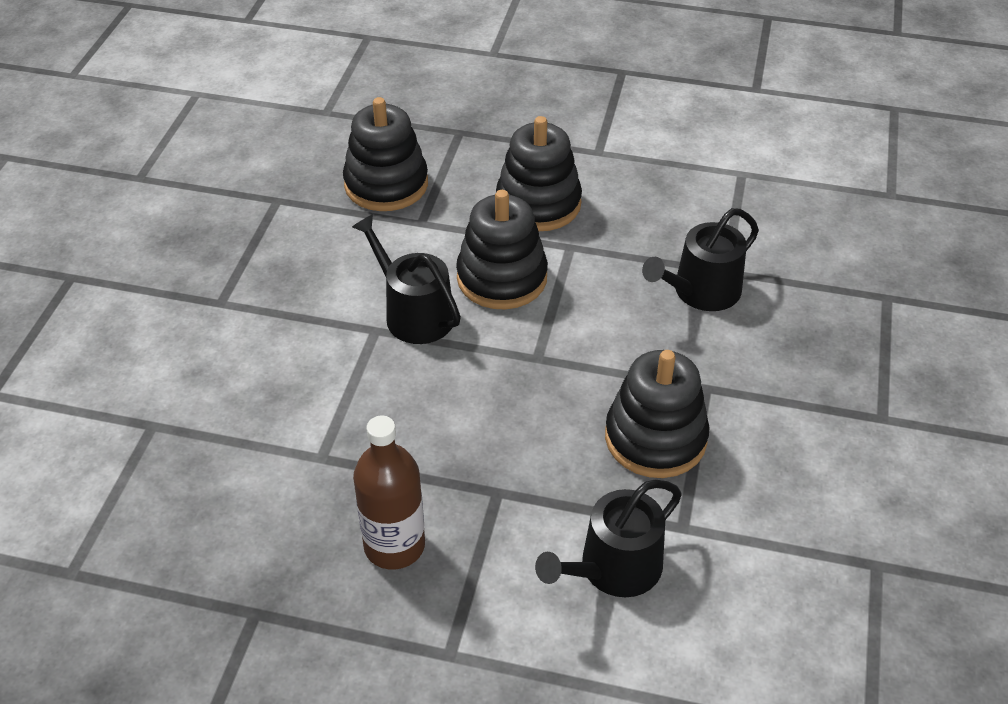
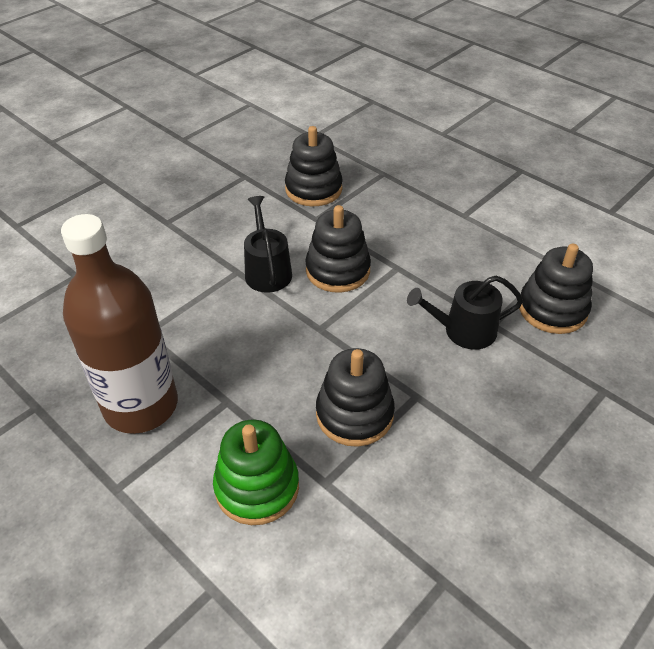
camera: 30 degrees right, 0 degrees up
(394, 546) = (141, 405): brown bottle -> brown bottle, size x1.74
(538, 204) = (398, 233): black stacking toy -> black stacking toy (552, 309)
(613, 569) = (257, 487): black watering can -> green stacking toy

